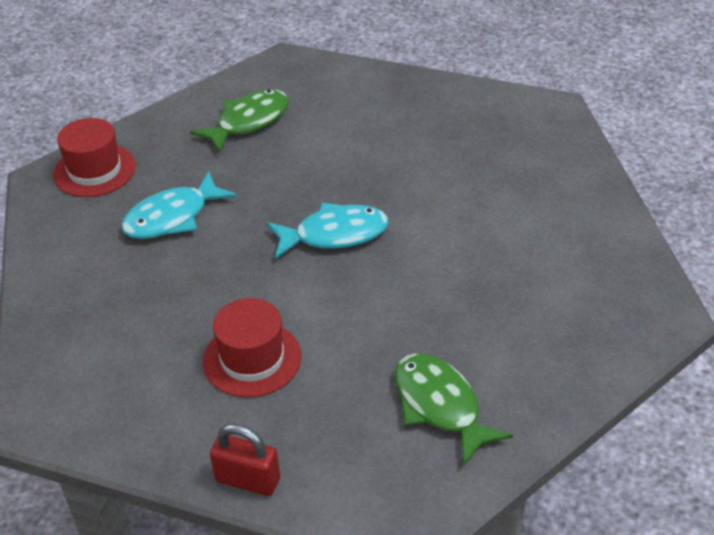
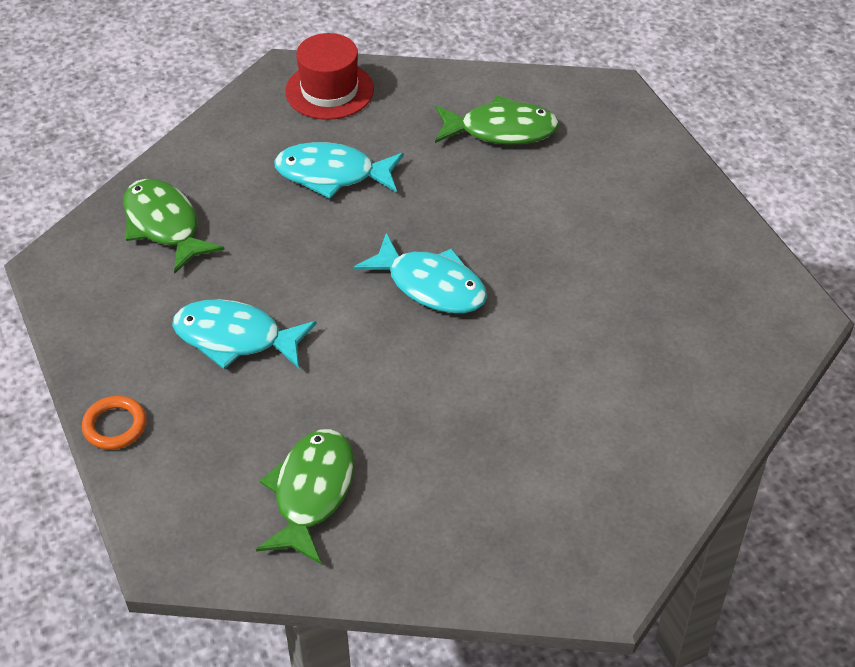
camera: 45 degrees right, 5 degrees up
(92, 330) = (164, 225): none -> green fish
(248, 480) = (115, 426): red padlock -> orange ring
(252, 359) = (235, 338): red hat -> turquoise fish

